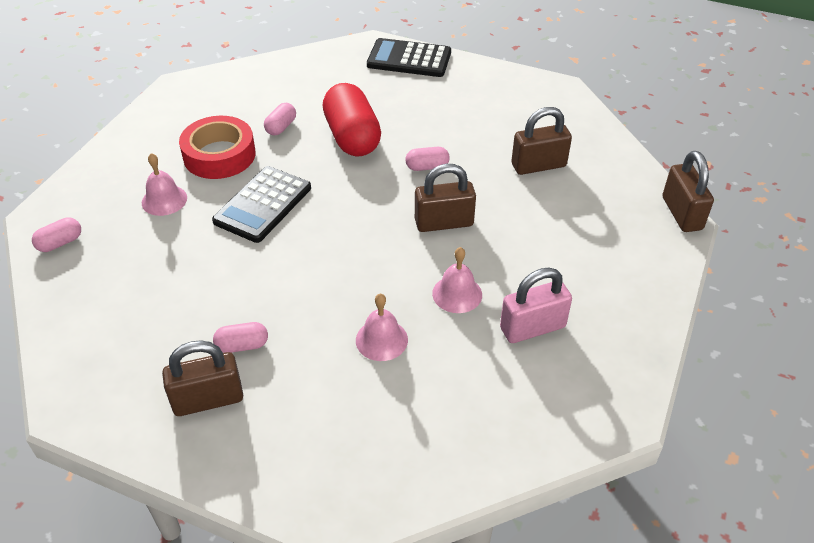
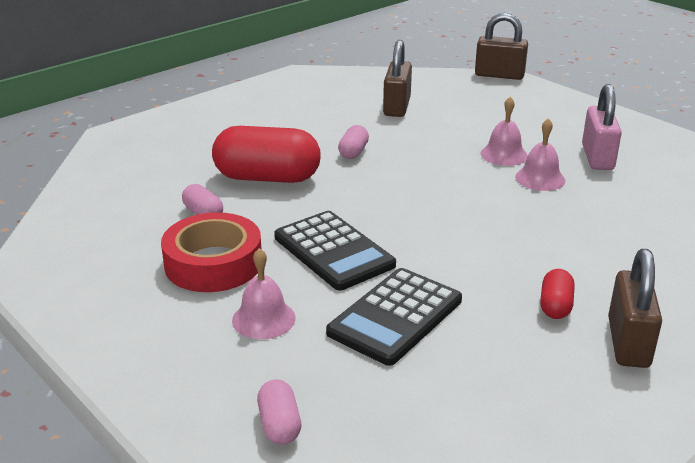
camera: 65 degrees left, 15 degrees down
(242, 345) = (555, 306): pink capsule -> red capsule
(381, 340) = (582, 226): pink bell -> pink bell (504, 154)
(409, 59) = (169, 122): black calculator -> black calculator (395, 316)
(444, 222) = (441, 163): brown padlock -> none

